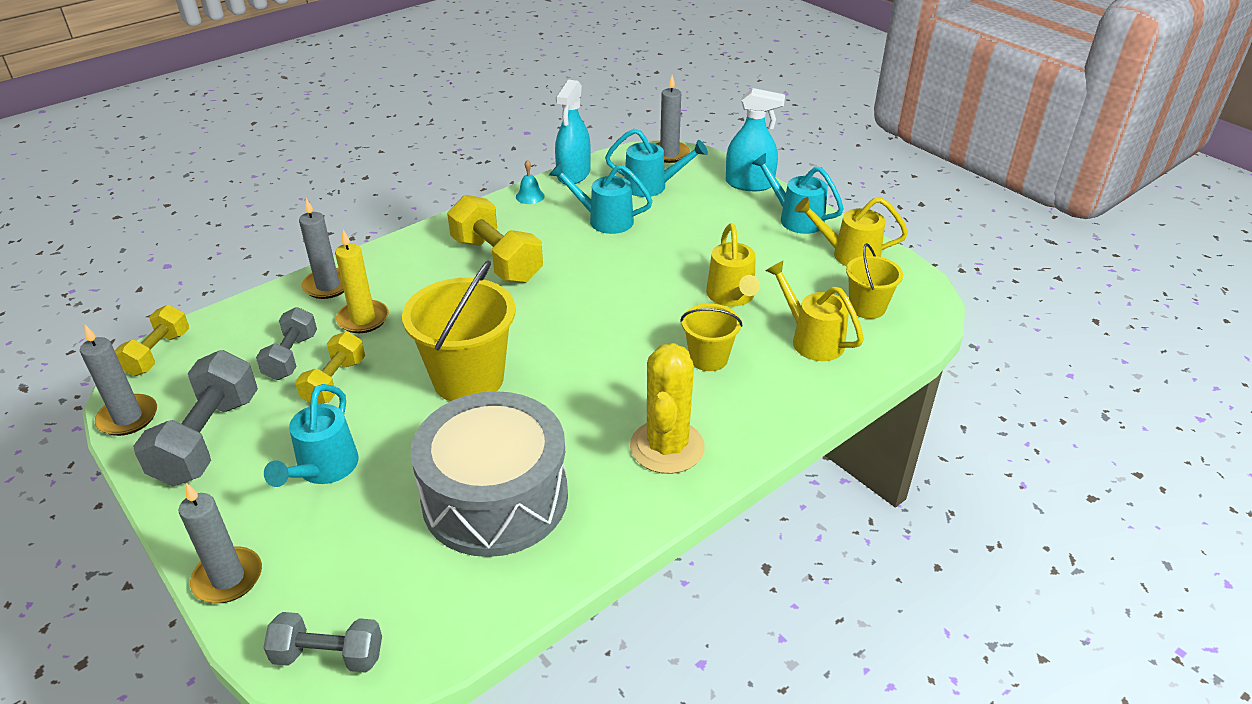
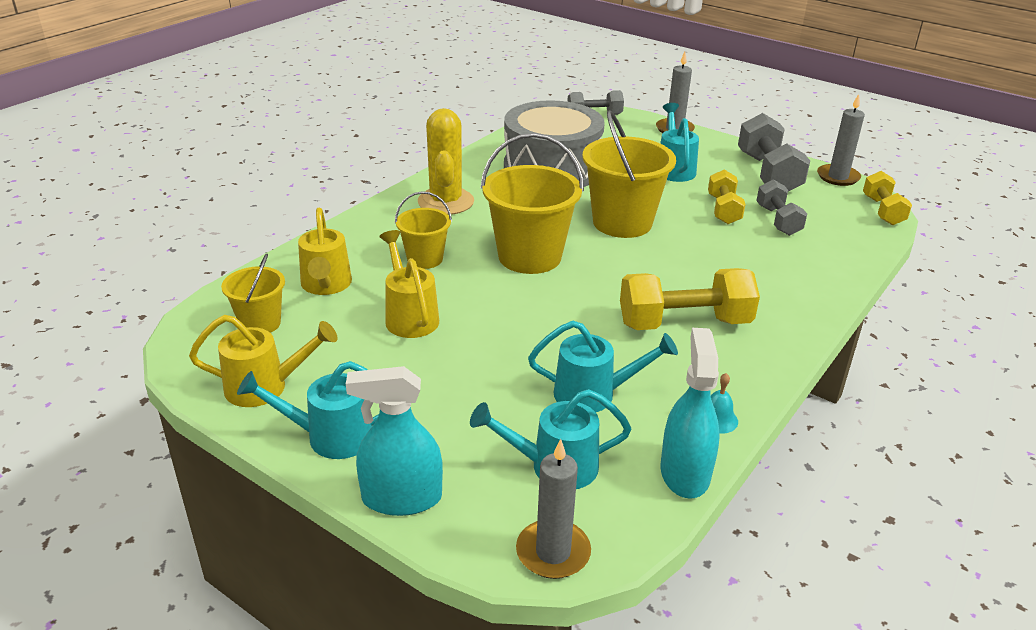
camera: 165 degrees right, 5 degrees down
(328, 286) = (823, 275): grey candle -> none
(363, 319) = (755, 252): yellow candle -> none
(496, 260) = (684, 323): yellow dumbbell -> yellow dumbbell turned 45 degrees counterclockwise
(597, 346) = (529, 256): none -> yellow bucket
(795, 218) = (330, 437): turquoise watering can -> turquoise watering can turned 150 degrees clockwise
(811, 339) = (326, 285): yellow watering can -> yellow watering can turned 45 degrees clockwise

